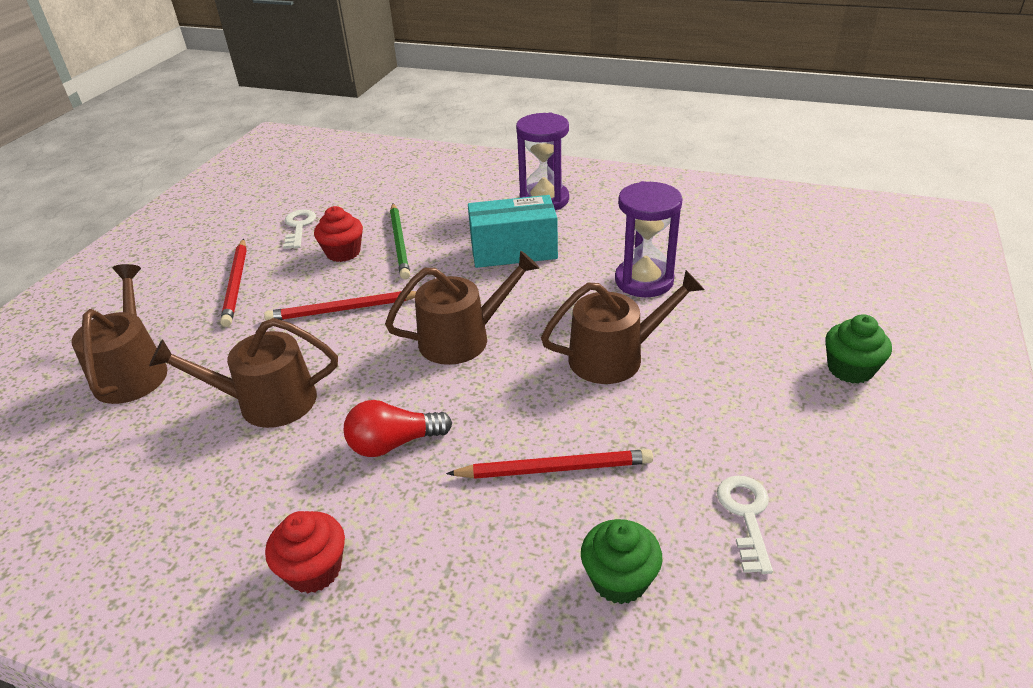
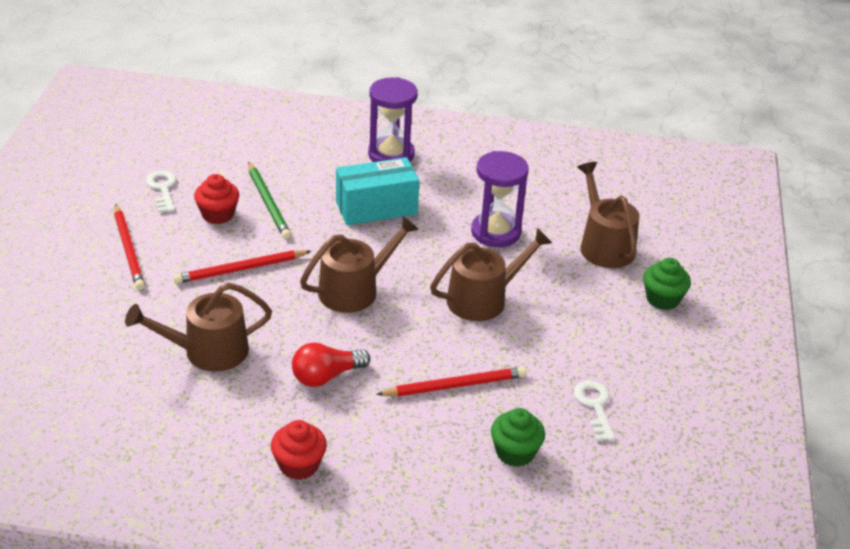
camera: 15 degrees left, 0 degrees up
(133, 371) = (74, 333): brown watering can -> brown watering can (604, 245)

